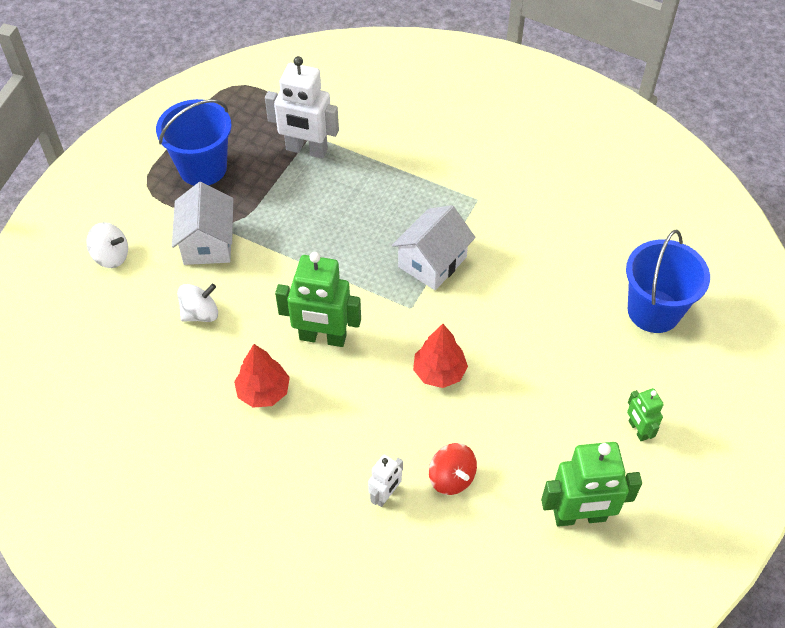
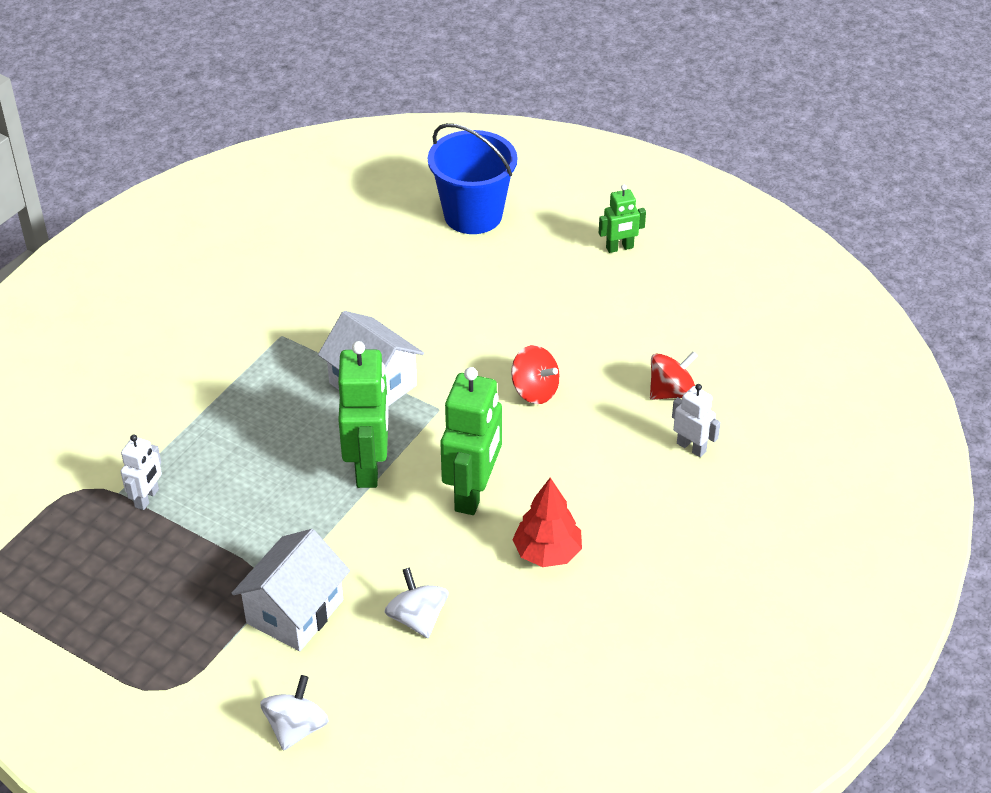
camera: 85 degrees left, 10 degrees down
(203, 168) = (148, 619): blue bucket -> none
(207, 243) = (295, 611): white house -> white house turned 60 degrees counterclockwise
(306, 150) = (147, 498): white robot -> white robot, size x0.53
(439, 372) = (535, 391): red tree -> red spinning top
(579, 516) = (717, 302): green robot -> green robot (368, 467)

